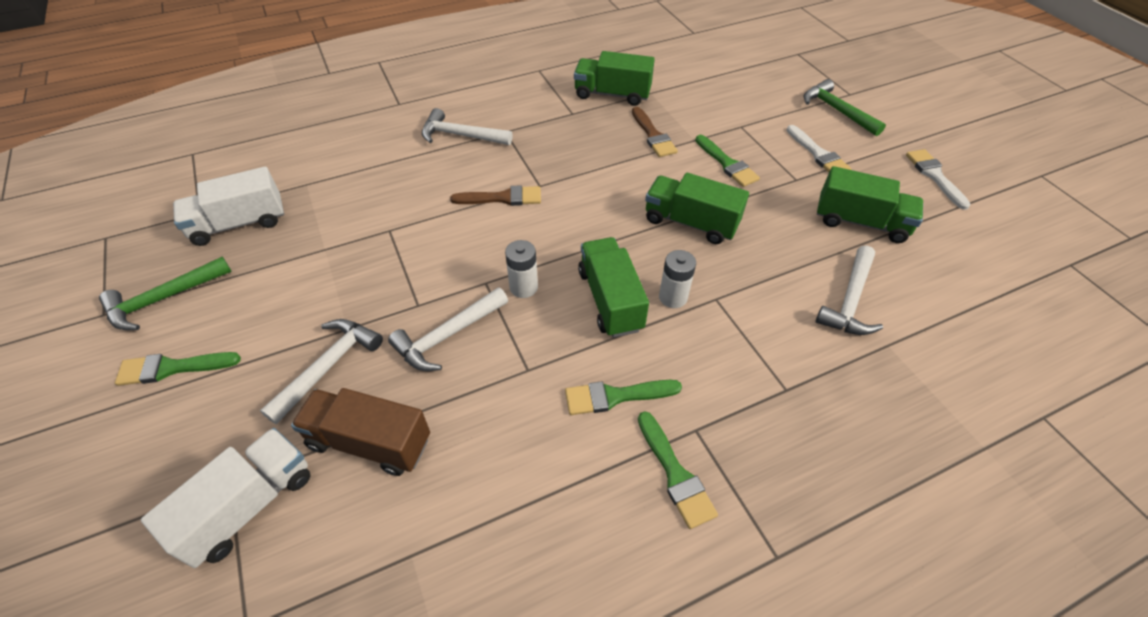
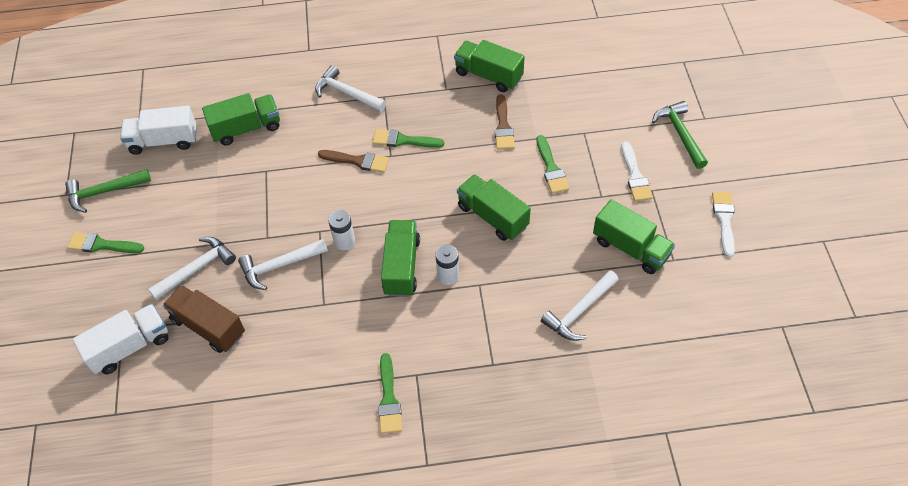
camera: 20 degrees right, 5 degrees up
(348, 190) = (246, 128): none -> green truck
(616, 396) = (374, 338): green brush -> green brush (404, 140)

